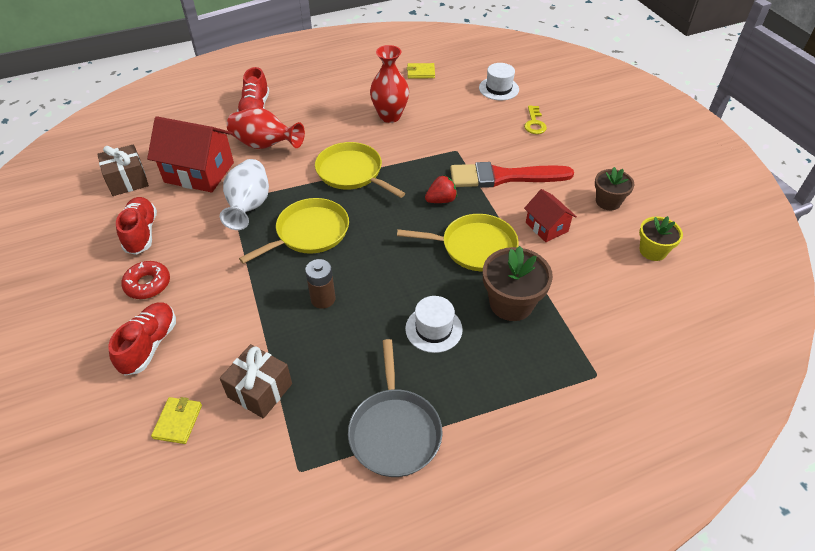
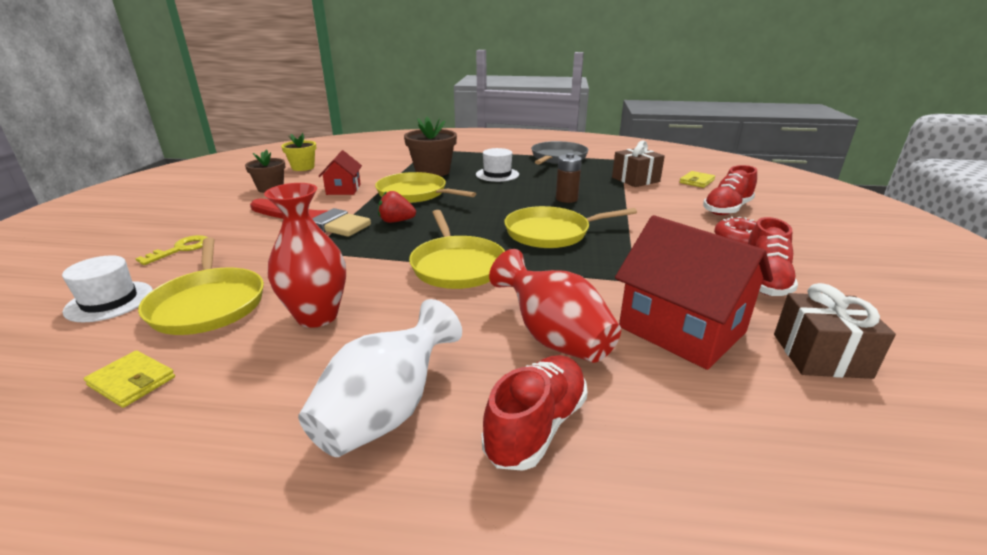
camera: 150 degrees left, 20 degrees down
(249, 206) = (611, 269): white vase -> white vase (386, 412)
(451, 103) = (208, 304): none -> yellow pan

